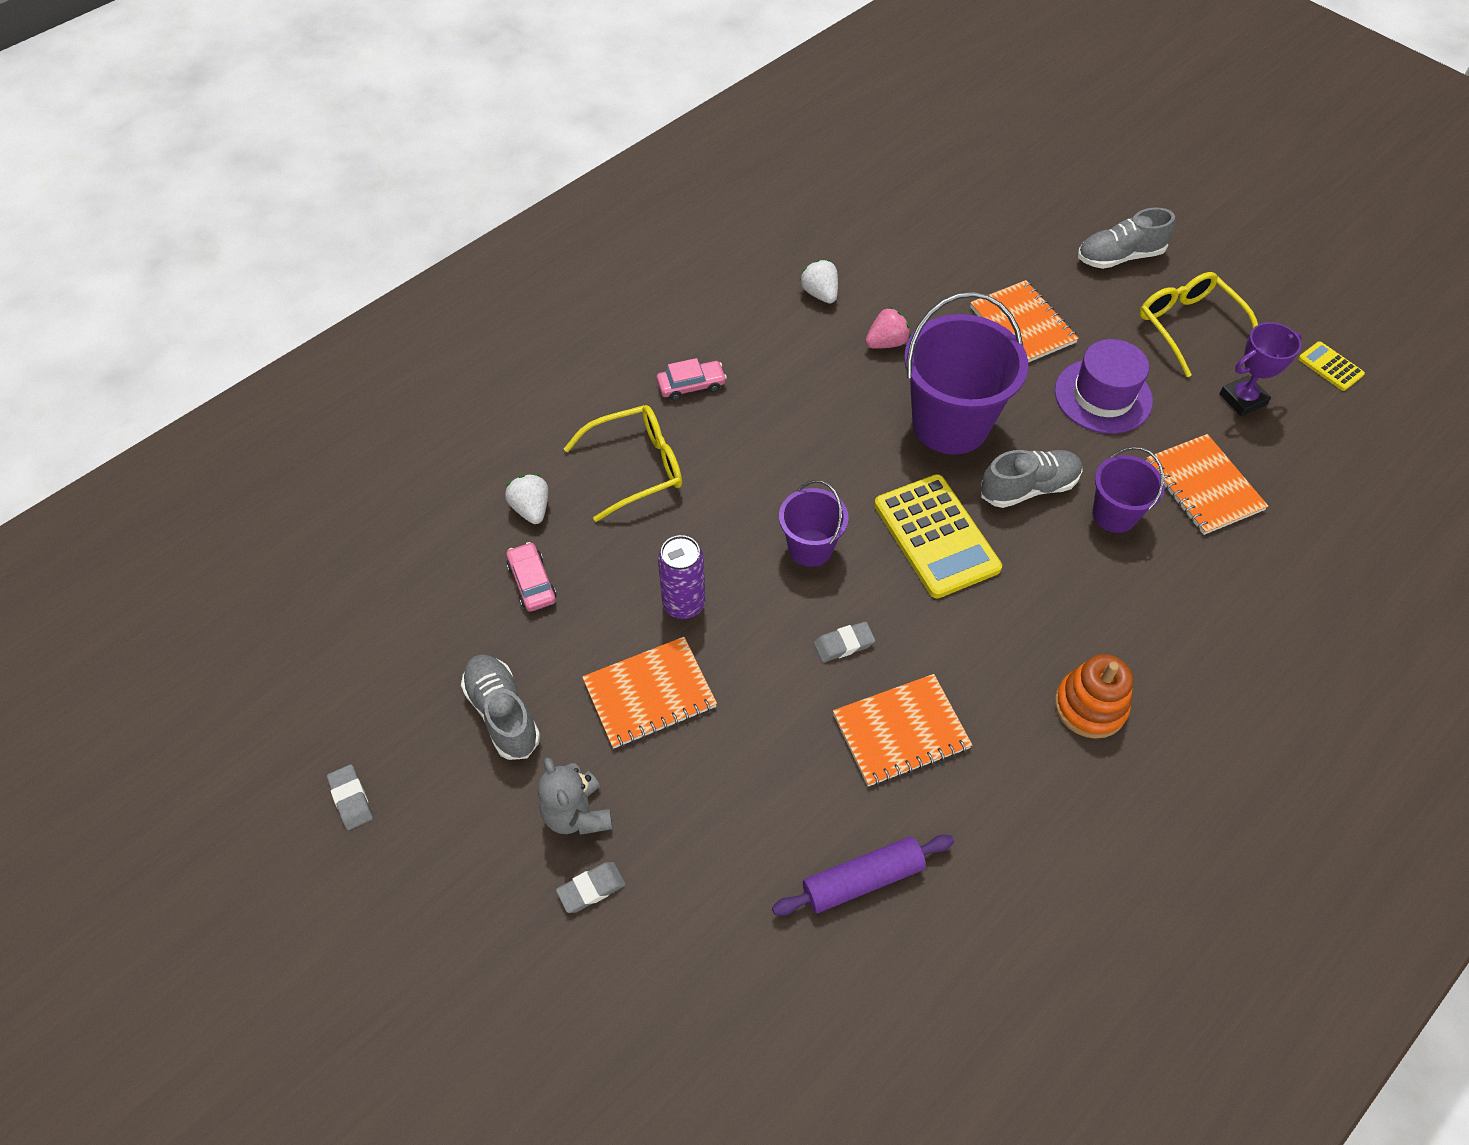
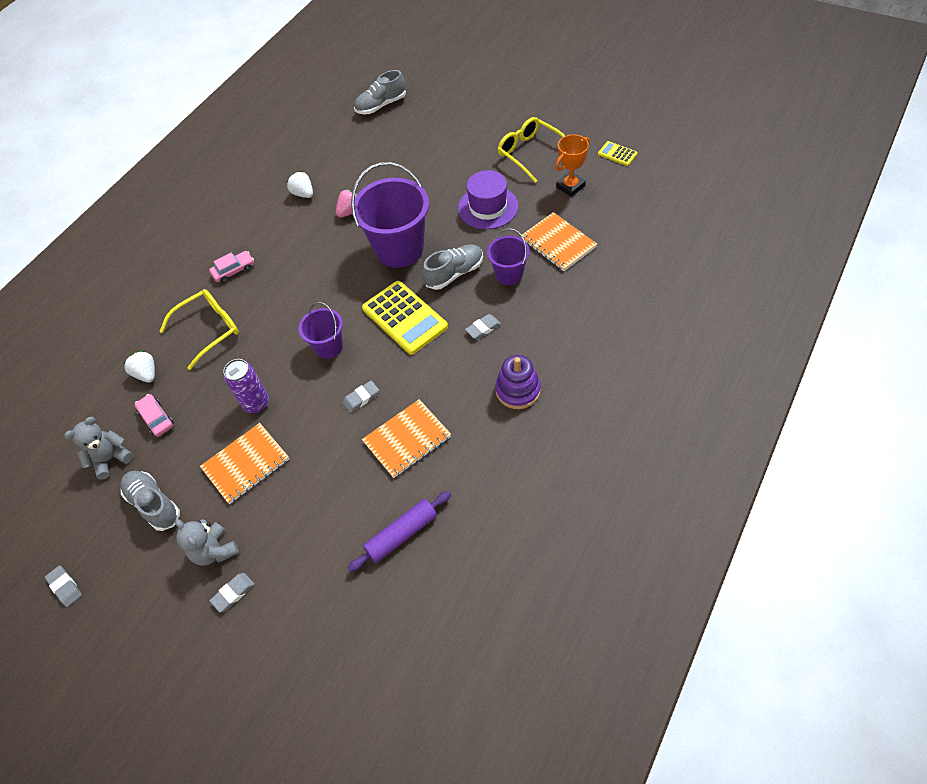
camera: 10 degrees left, 0 degrees up
(454, 624) = (111, 458): none -> grey teddy bear
(1022, 325) = (431, 179): orange notebook -> none
(1055, 590) = (483, 328): none -> grey eraser
(1090, 706) = (518, 390): orange stacking toy -> purple stacking toy
(1119, 257) = (481, 124): grey shoe -> grey shoe (381, 105)
(1242, 399) = (570, 186): purple trophy -> orange trophy

